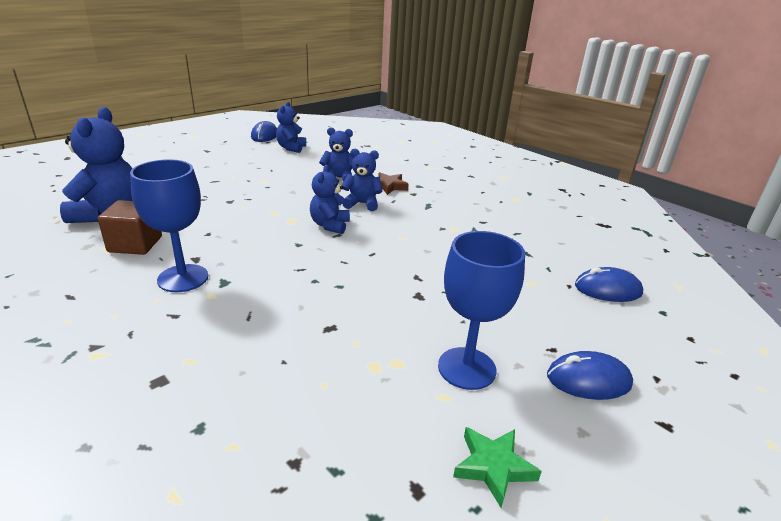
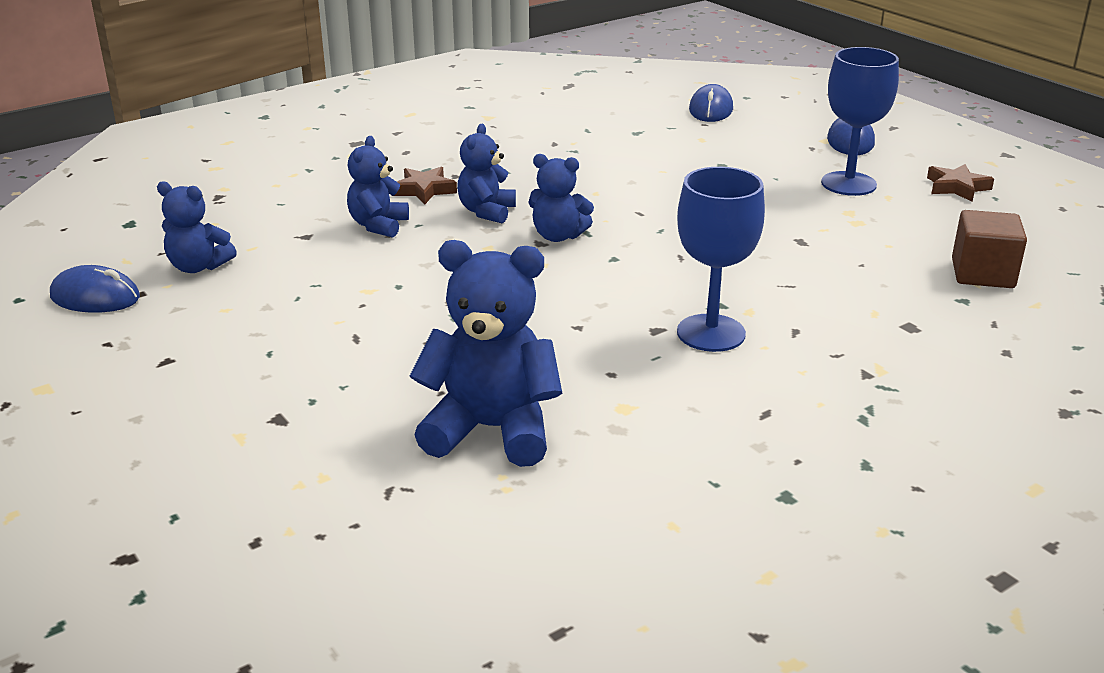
camera: 80 degrees left, 0 degrees up
(135, 244) = (613, 384): brown cube -> brown cube (982, 274)
(493, 467) = (957, 187): green star -> brown star

